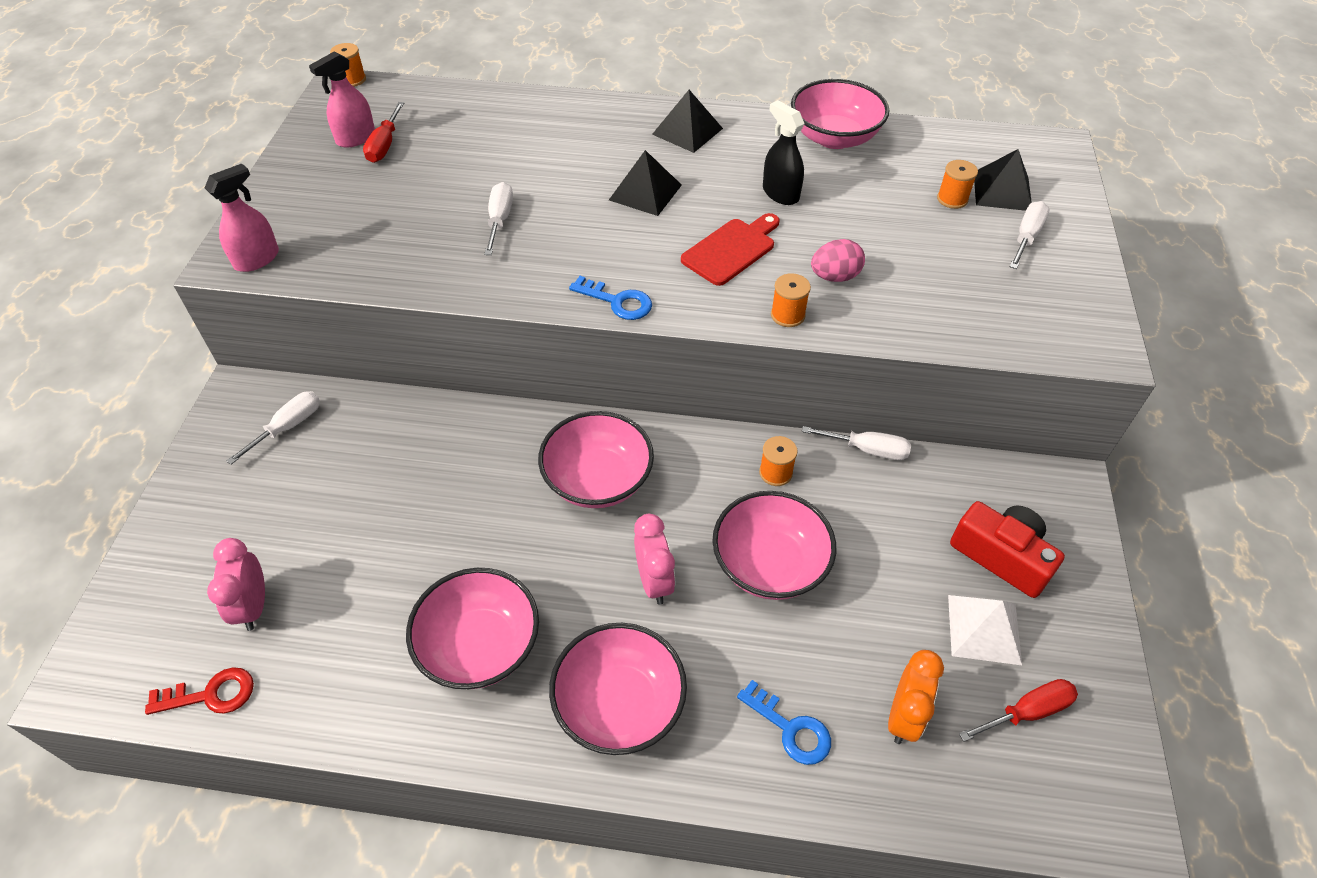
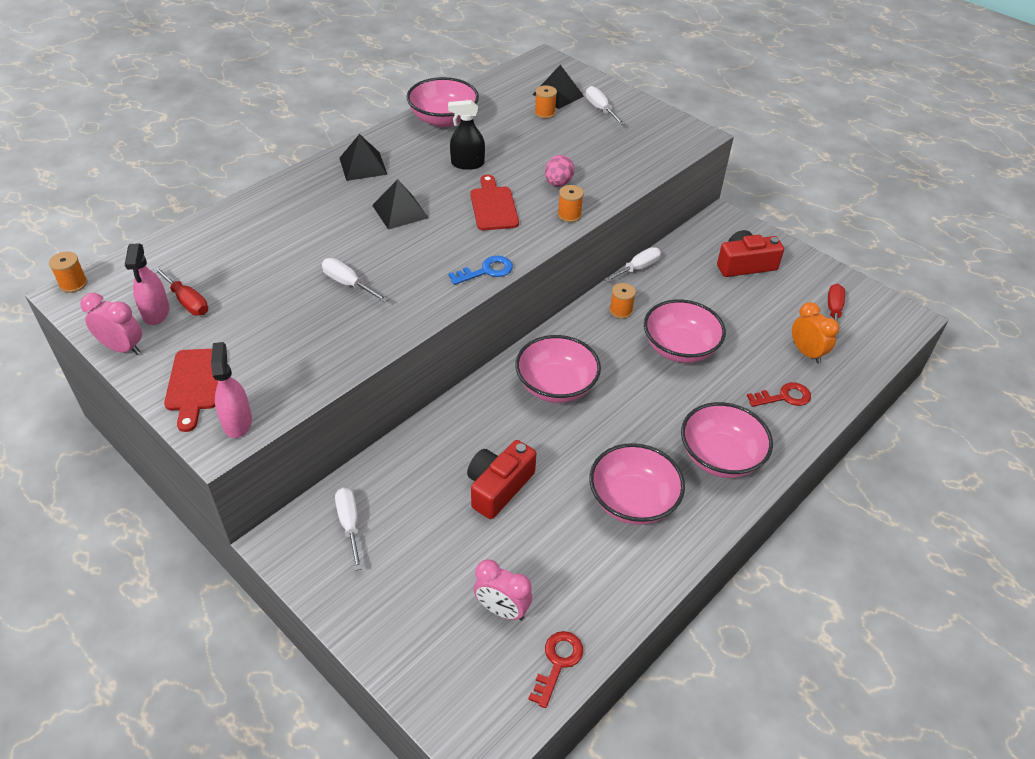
camera: 55 degrees left, 5 degrees down
(286, 209) = (196, 383): none -> red cutting board
(413, 512) = (498, 487): none -> red camera
(654, 581) = (651, 400): pink clock -> pink clock (122, 348)
(790, 728) = (784, 397): blue key -> red key
(984, 629) = (780, 296): white pyramid -> none

